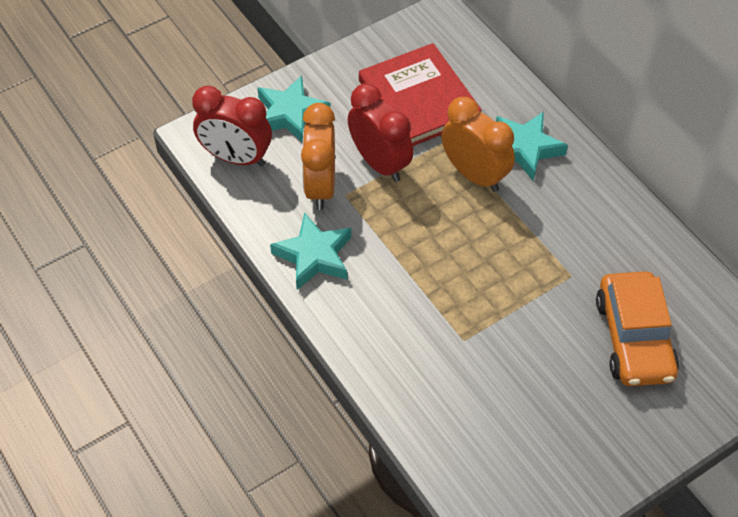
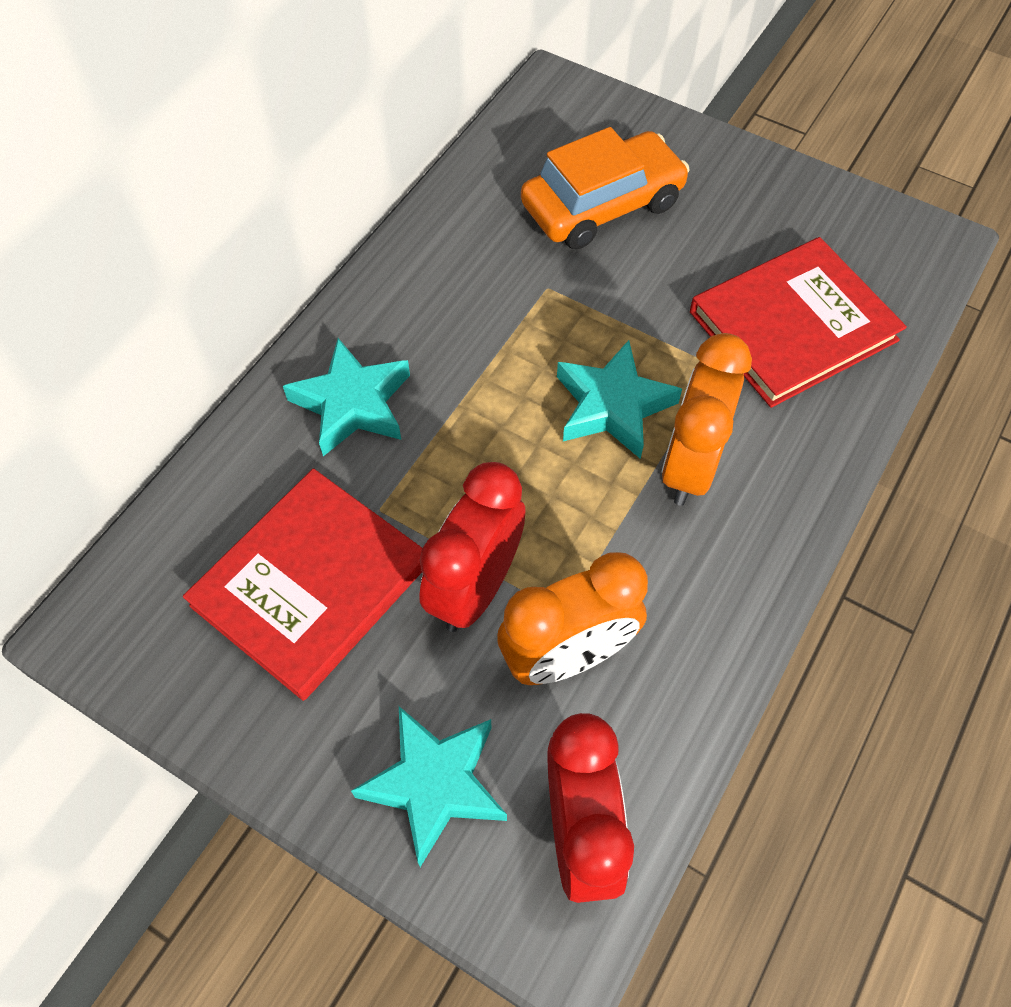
camera: 115 degrees left, 5 degrees up
(314, 256) = (703, 603): turquoise star -> turquoise star (613, 406)
(474, 174) = (433, 450): orange clock -> orange clock (690, 465)
(475, 400) = (792, 326): none -> red book

